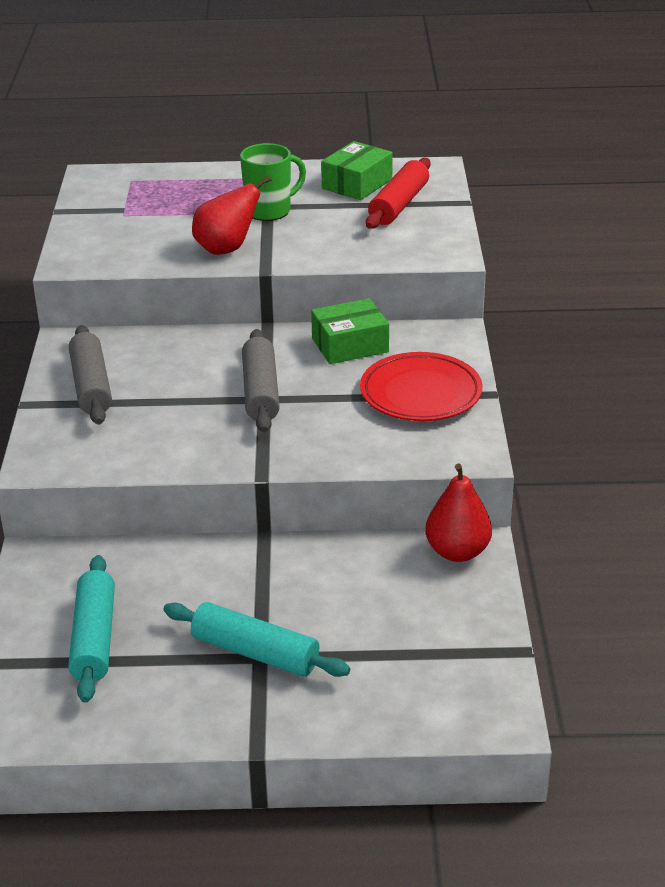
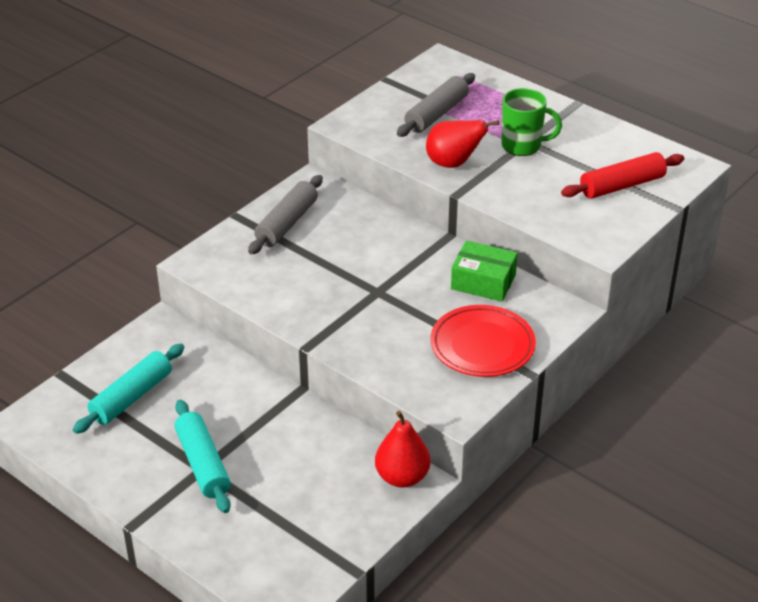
camera: 40 degrees right, 5 degrees up
(261, 392) = (381, 285): grey rolling pin -> grey rolling pin (436, 114)
(357, 184) = (615, 152): green box -> none

